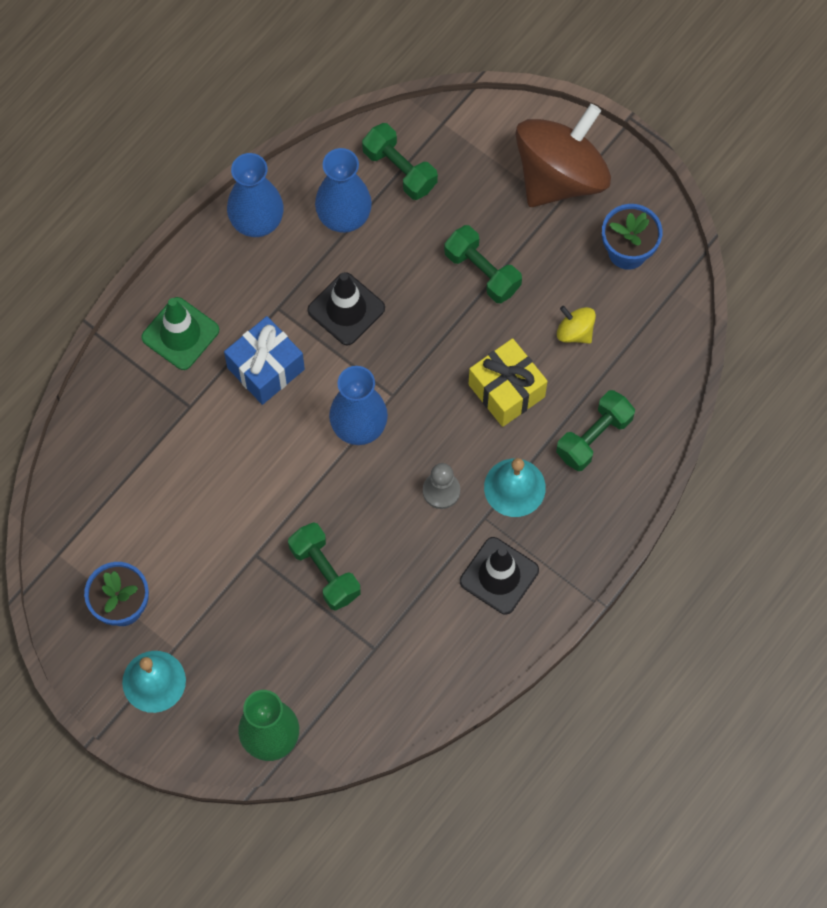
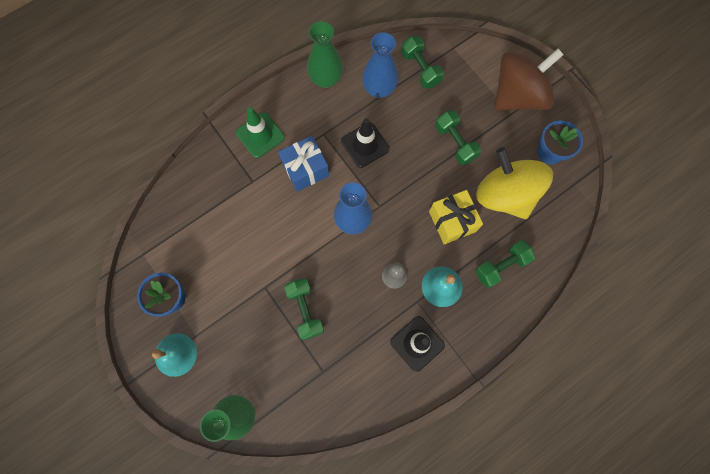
camera: 15 degrees right, 5 degrees up
(257, 222) = (326, 79): blue vase -> green vase
(575, 331) = (504, 195): yellow spinning top -> yellow spinning top, size x2.44

